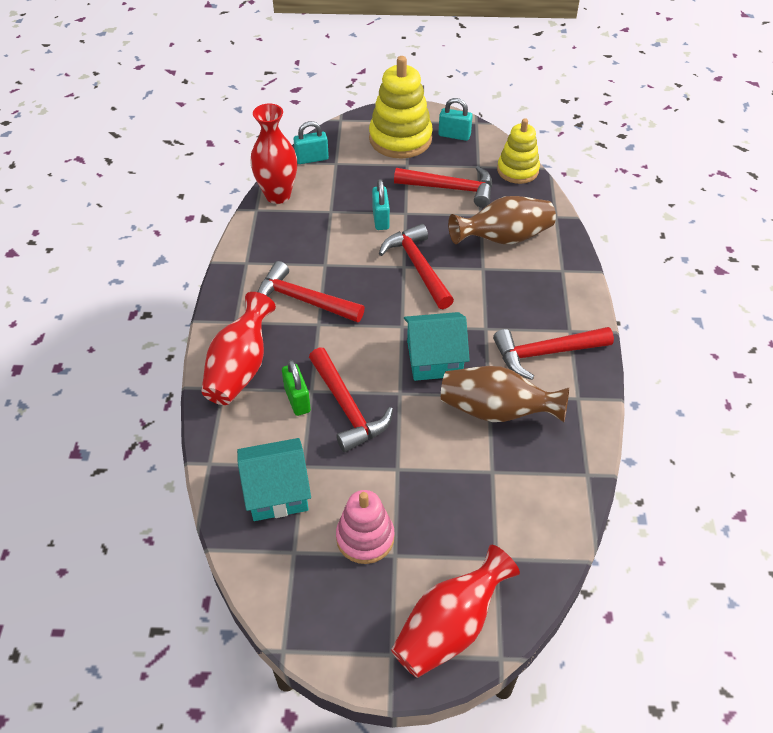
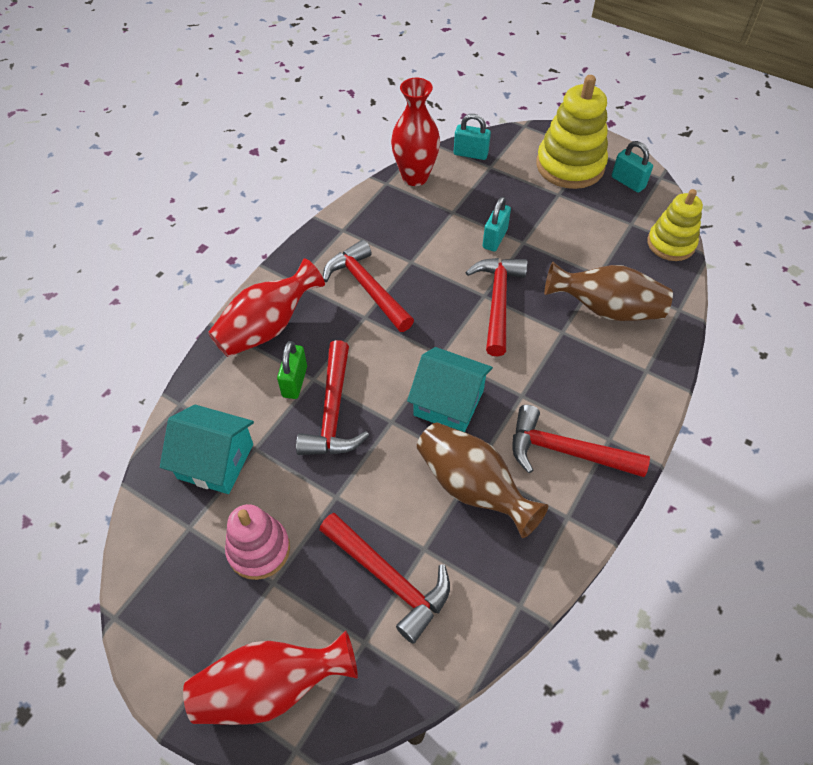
camera: 30 degrees right, 5 degrees up
(450, 188) = (586, 235): red hammer -> red hammer (389, 578)

